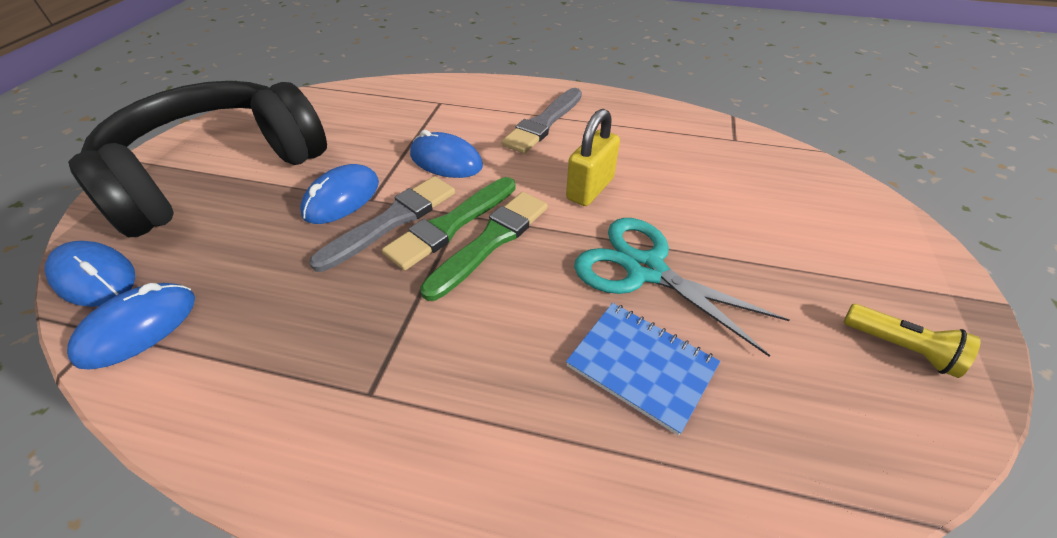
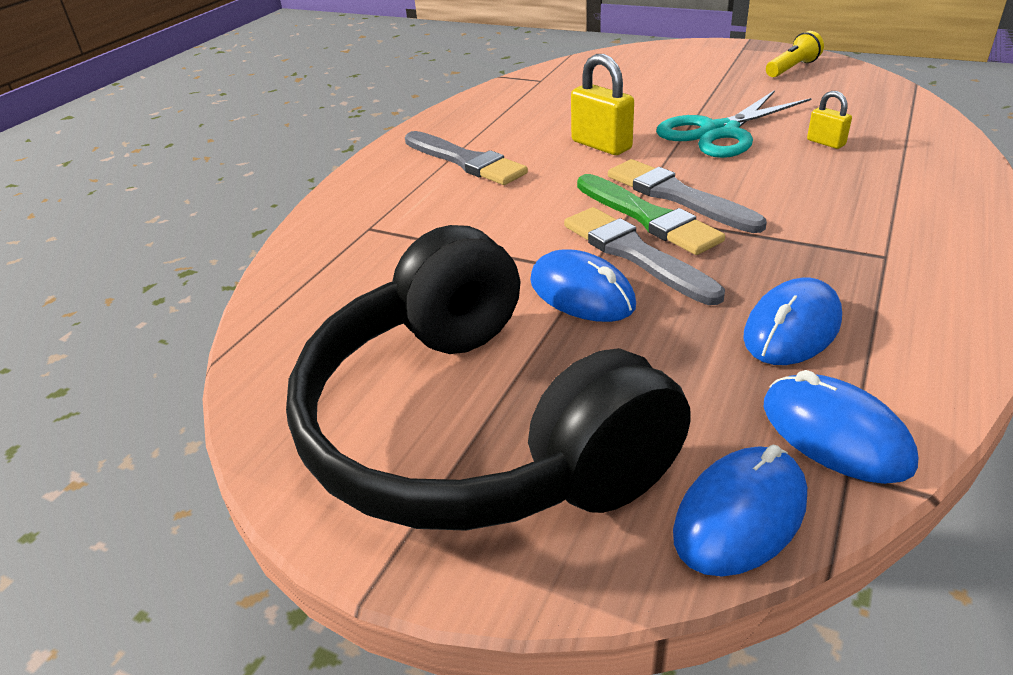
camera: 75 degrees left, 10 degrees down
(446, 160) = (520, 221): blue mouse -> blue mouse (791, 328)
(491, 241) = (677, 196): green brush -> grey brush
(641, 366) = (826, 143): blue notebook -> yellow padlock

